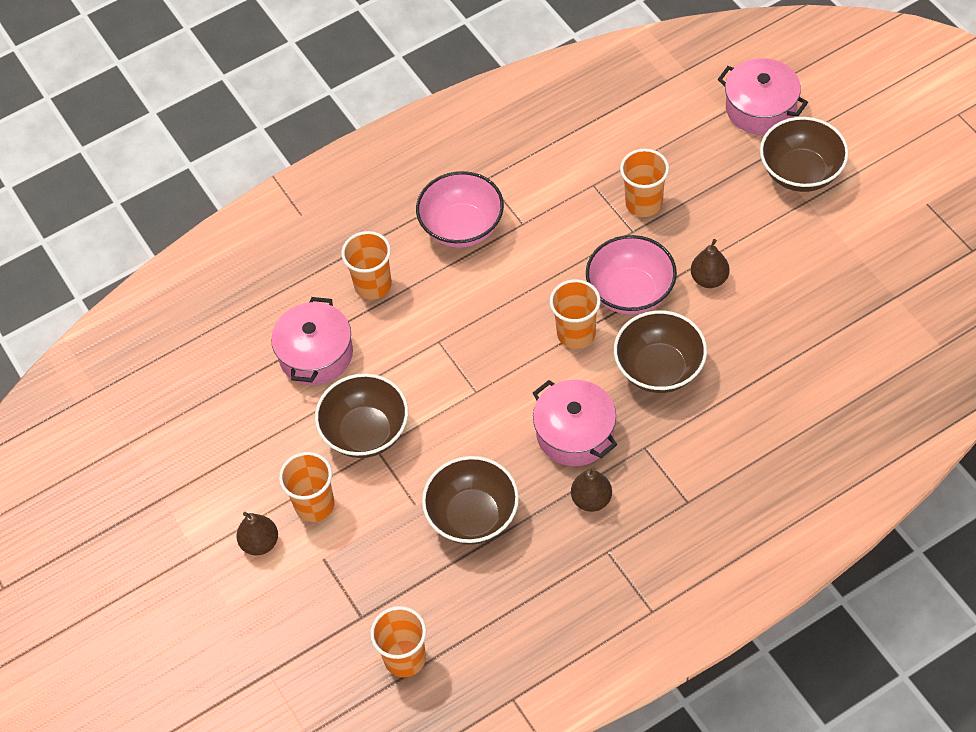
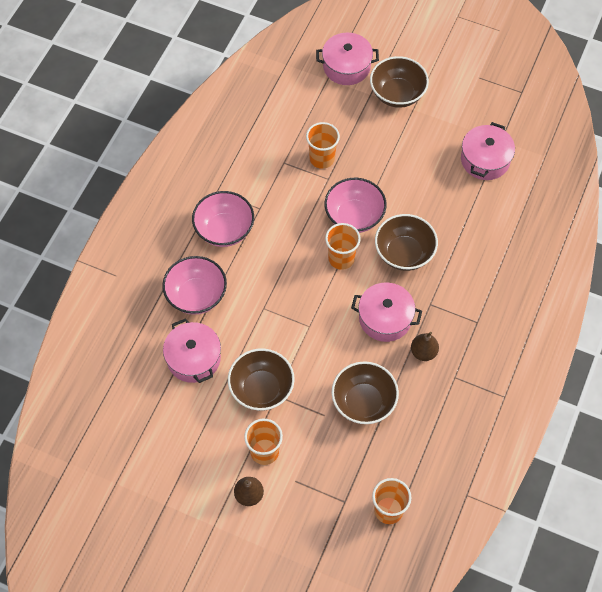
camera: 40 degrees left, 5 degrees up
(373, 285) = (196, 295): orange cup -> pink bowl
(709, 279) = (392, 184): brown pear -> none
(855, 310) = (485, 160): none -> pink pot

